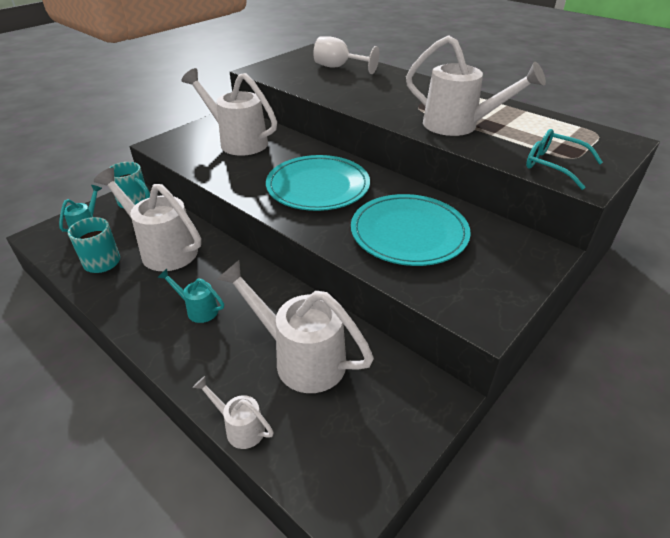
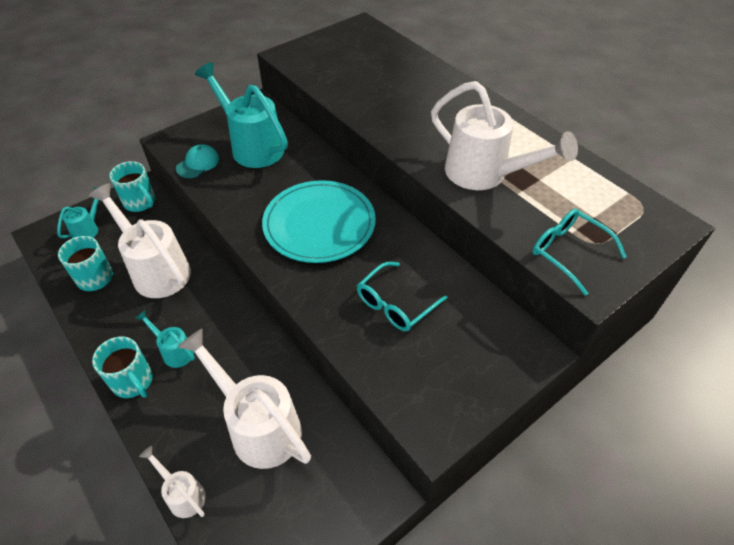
camera: 10 degrees right, 10 degrees up
(162, 339) = (133, 382): none -> turquoise mug
(191, 157) = (198, 163): none -> turquoise cap
(238, 141) = (252, 146): white watering can -> turquoise watering can
(338, 67) = (381, 59): white goblet -> none
(409, 233) = (395, 304): turquoise plate -> turquoise glasses

